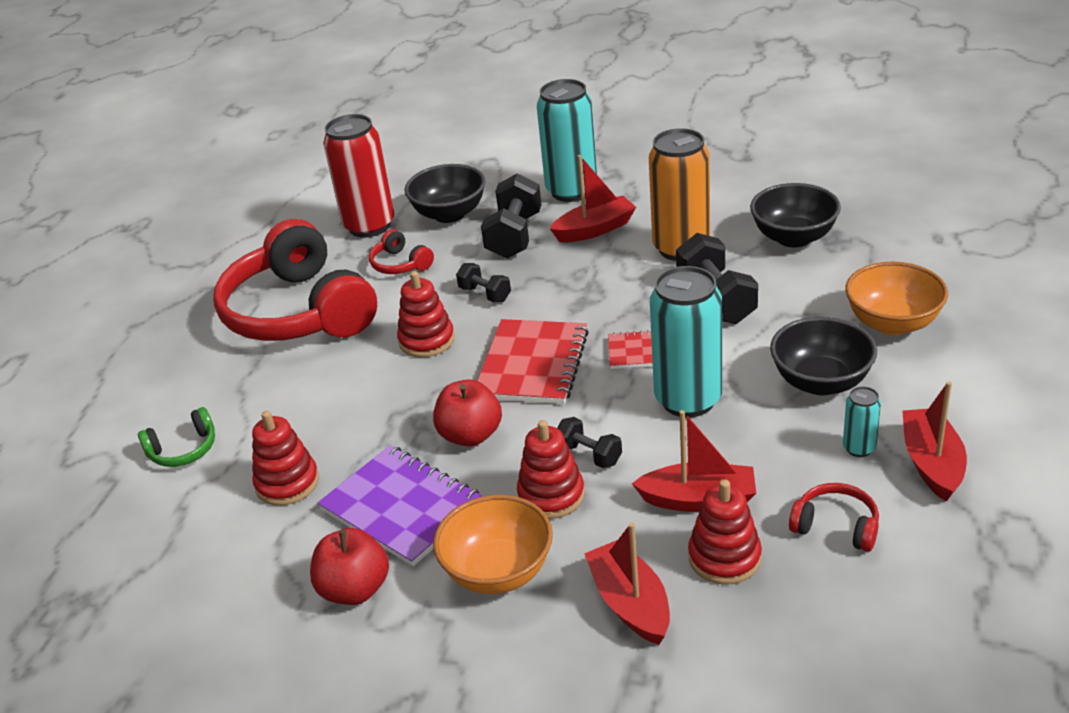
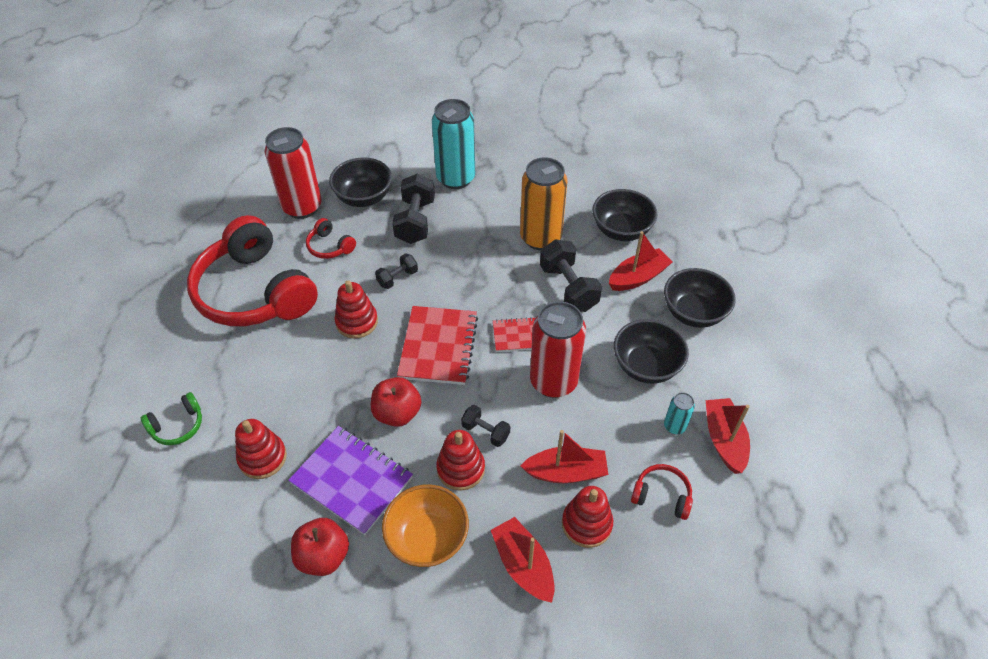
camera: 10 degrees left, 15 degrees up
(485, 294) = (397, 278): black dumbbell -> black dumbbell turned 75 degrees counterclockwise
(595, 229) = (475, 217): red boat -> red boat (638, 277)
(688, 400) = (553, 381): turquoise can -> red can
(892, 323) = (693, 313): orange bowl -> black bowl

